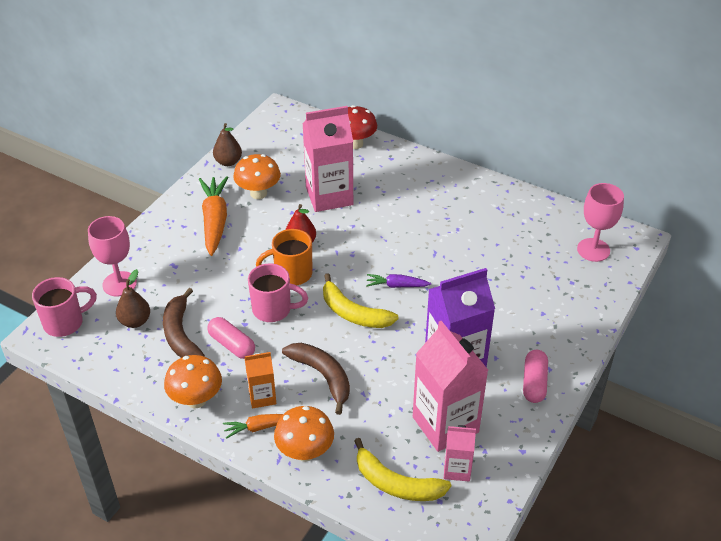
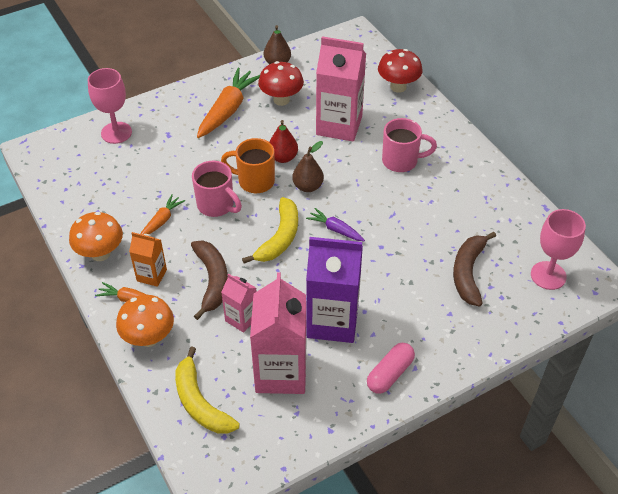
camera: 30 degrees right, 5 degrees up
(65, 322) = (55, 147): pink mug -> pink mug (401, 161)
(135, 321) = (105, 168): brown pear -> brown pear (308, 186)
(181, 334) = (130, 194): brown banana -> brown banana (468, 273)
(232, 345) = (162, 220): pink capsule -> orange carrot
(258, 193) = (281, 100): orange mushroom -> red mushroom
(353, 313) = (280, 237): yellow banana -> yellow banana turned 135 degrees counterclockwise
(457, 469) = (260, 416): pink carton -> pink carton (241, 319)

